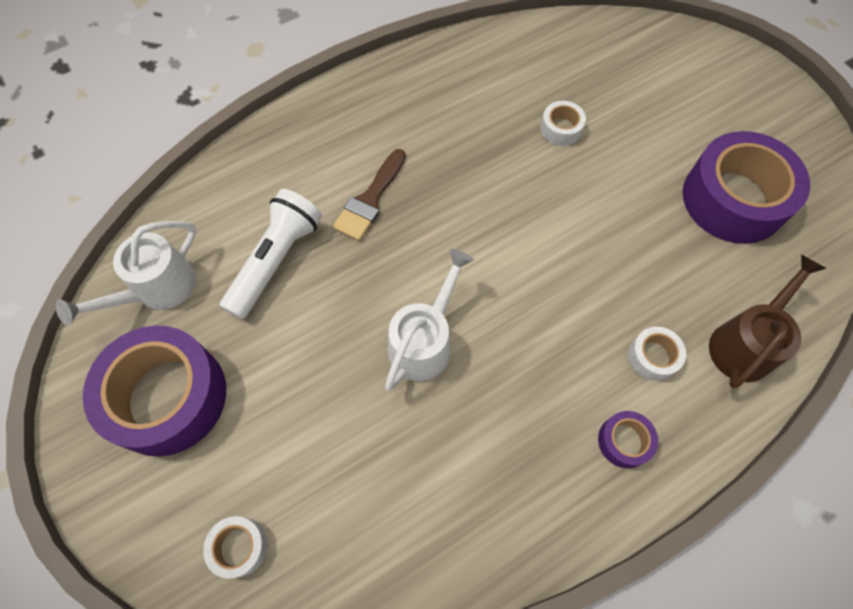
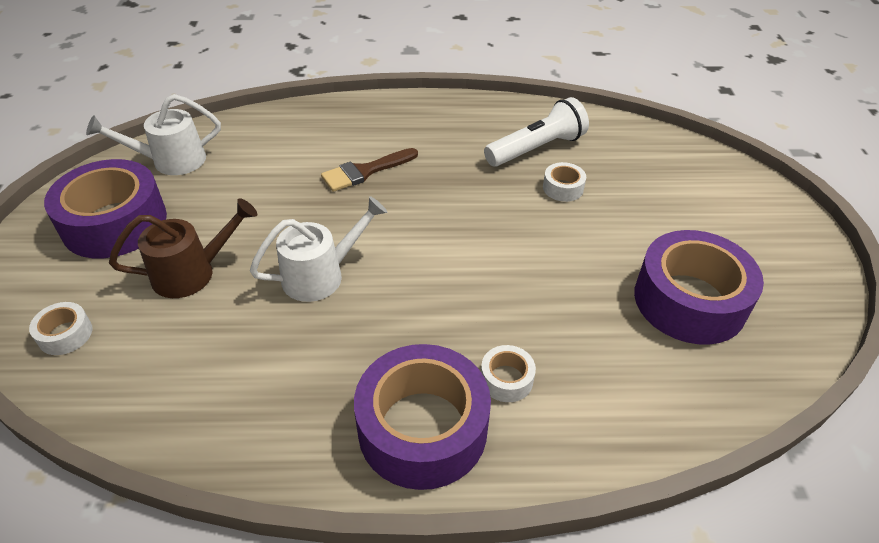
camera: 30 degrees right, 20 degrees down
(276, 260) = (263, 179): white flashlight -> white flashlight (536, 148)
(624, 441) = (422, 428): purple tape -> purple tape, size x2.30
(745, 342) = (609, 414): brown watering can -> brown watering can (193, 272)

